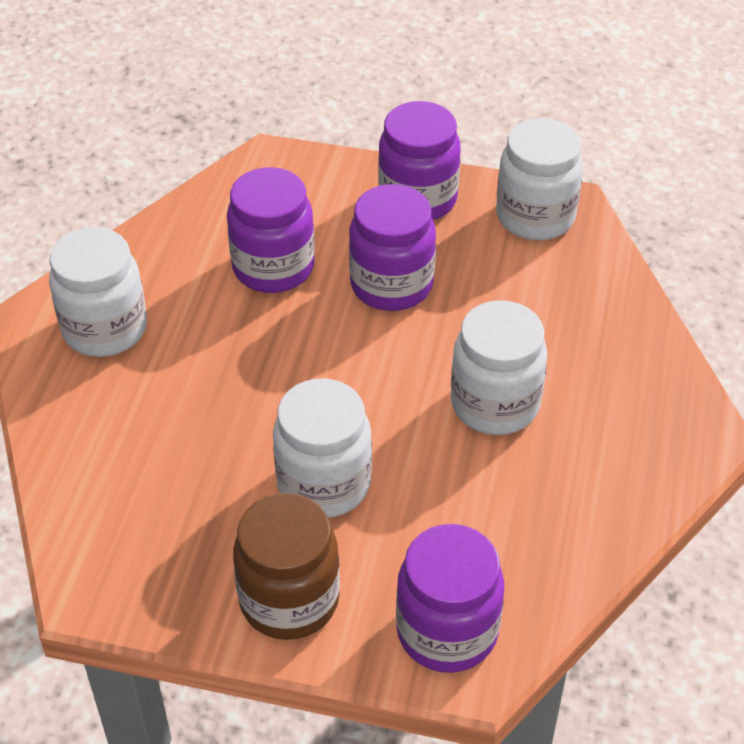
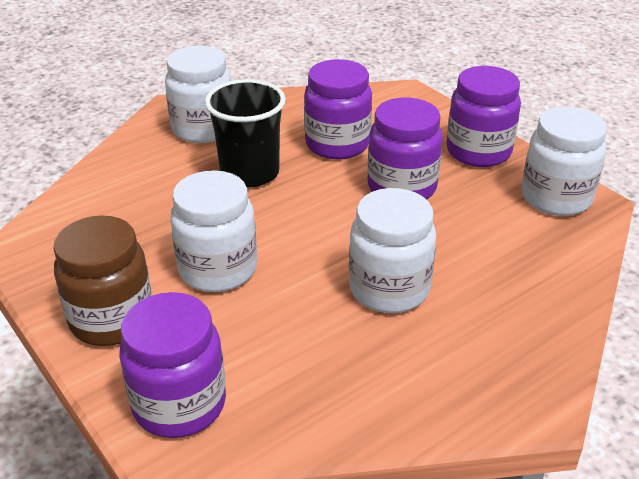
camera: 40 degrees right, 10 degrees down
(224, 356) = (249, 173): none -> black cup

